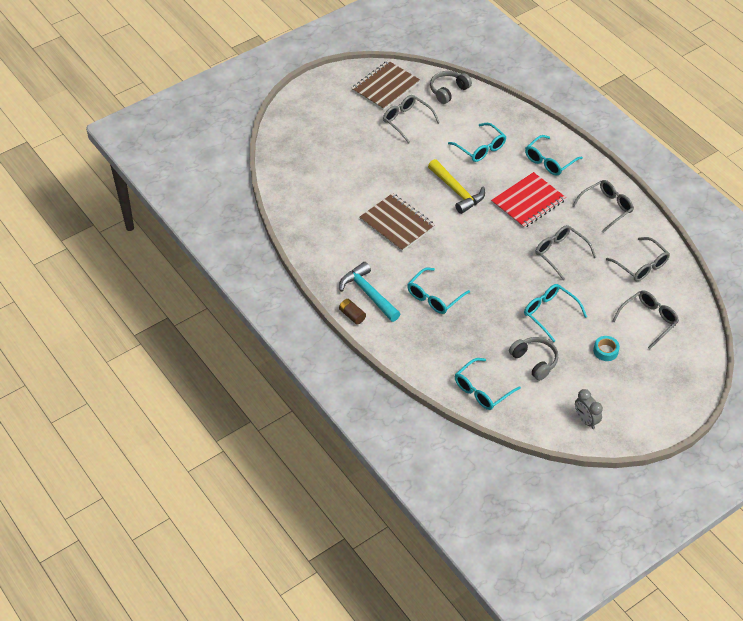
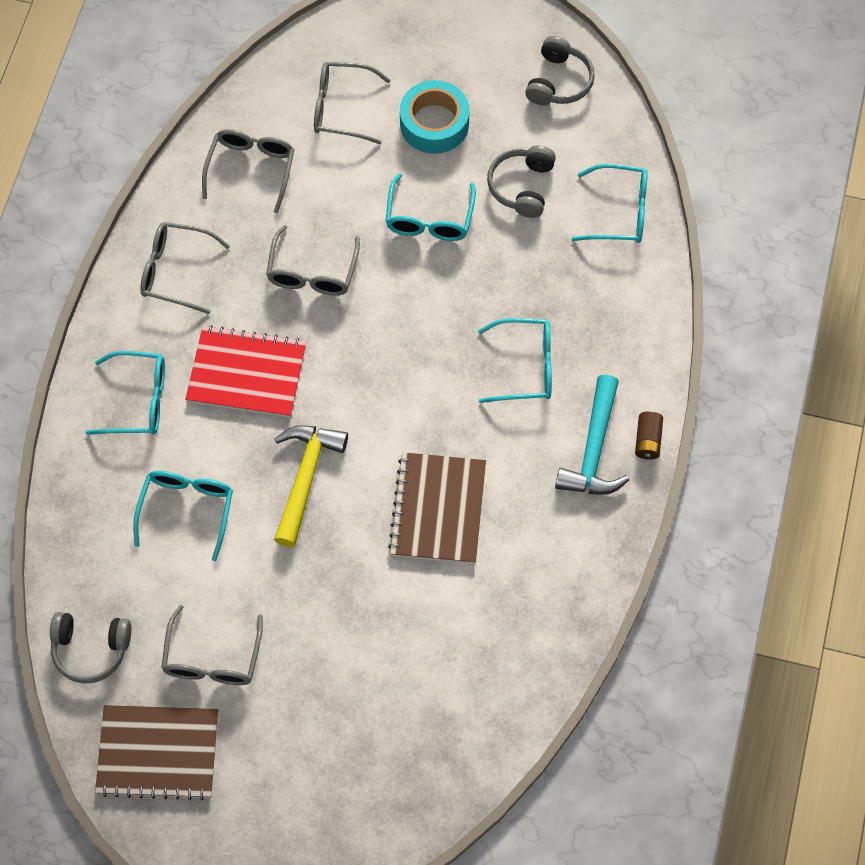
camera: 130 degrees left, 15 degrees up
(586, 420) = (559, 81): grey clock -> grey headphones
(605, 351) = (434, 123): turquoise tape -> turquoise tape, size x1.80

